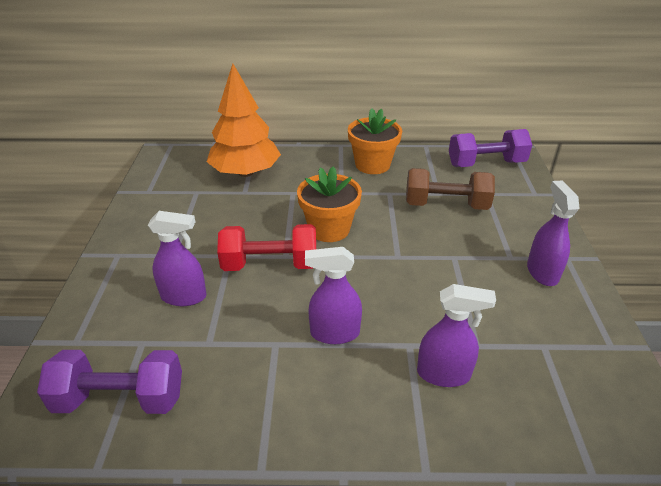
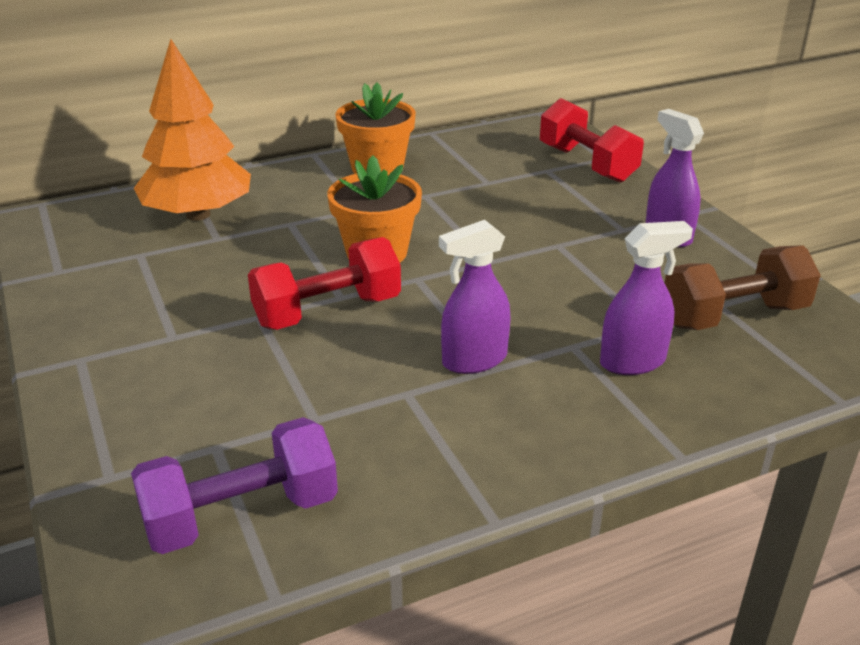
camera: 25 degrees left, 5 degrees down
(184, 296) = (233, 379): purple spray bottle -> none
(446, 205) = (507, 193): brown dumbbell -> brown dumbbell (733, 316)
(486, 164) = (523, 138): purple dumbbell -> none
(519, 196) = (587, 164): none -> red dumbbell

